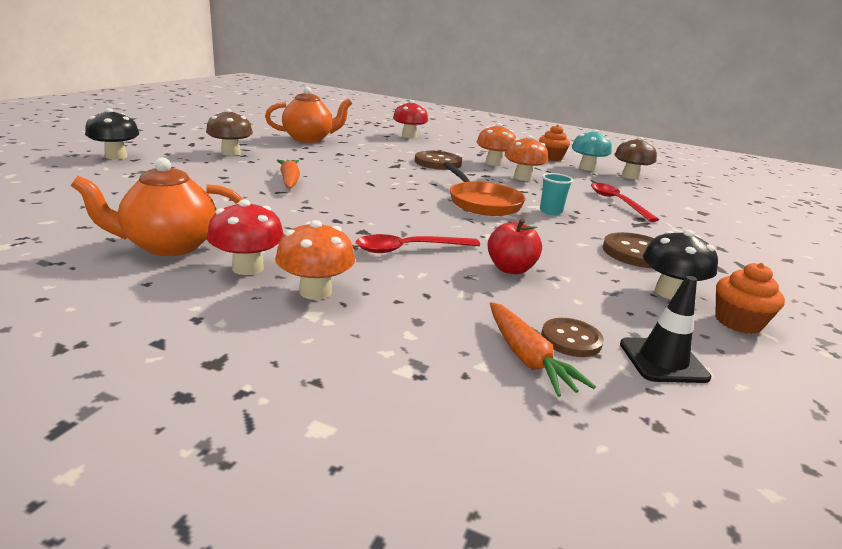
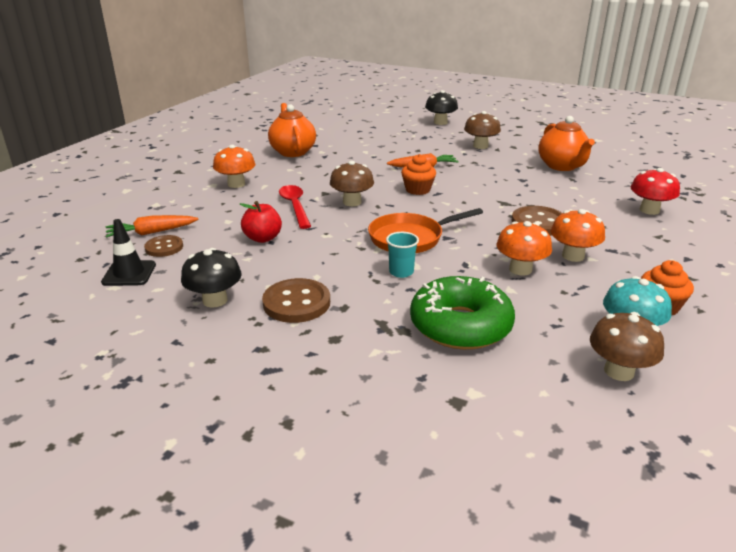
camera: 95 degrees right, 5 degrees up
(248, 268) = (265, 169): red mushroom -> none
(394, 219) = (352, 202): none -> brown mushroom
(617, 202) = (460, 325): red spoon -> green donut
(738, 322) = (160, 321): orange cupcake -> orange cupcake (418, 190)

